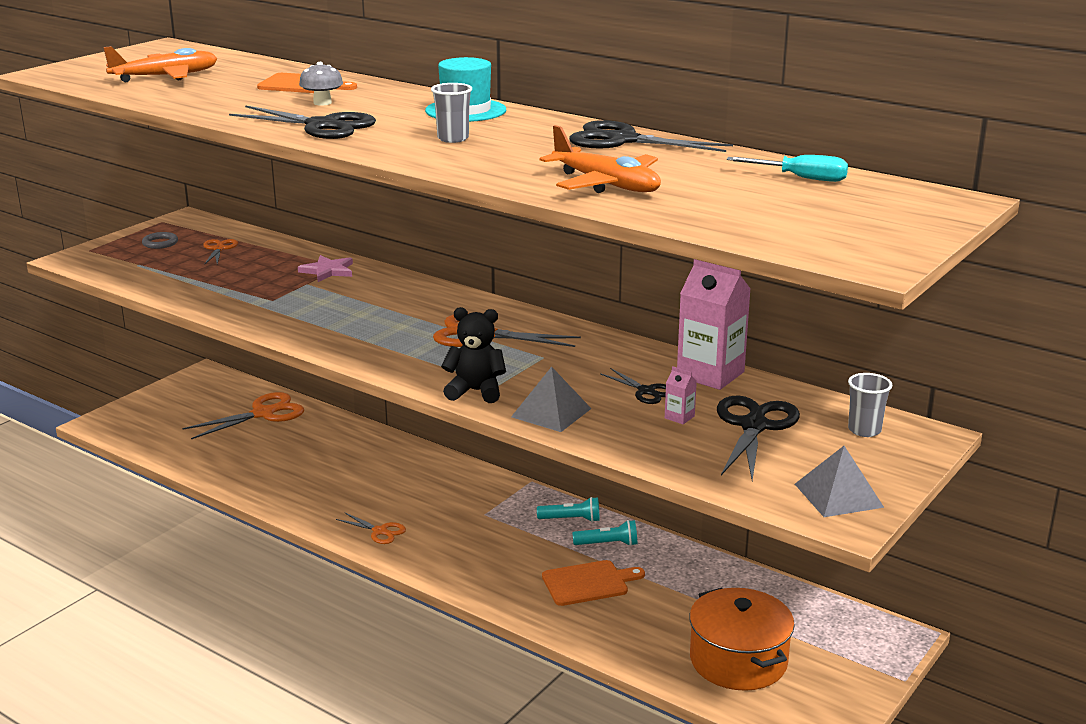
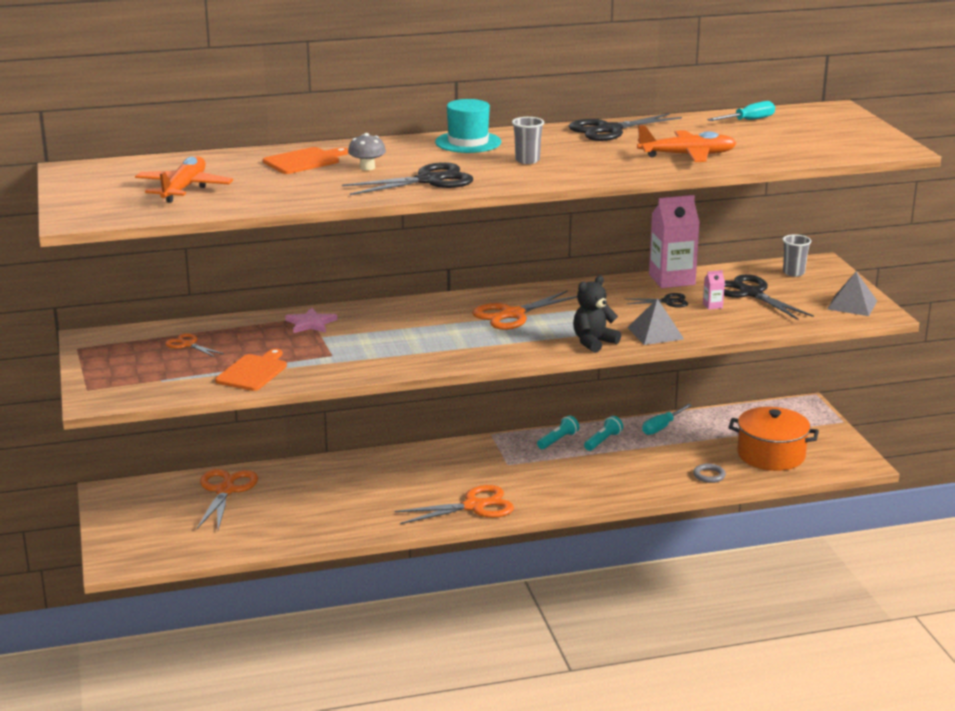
camera: 50 degrees left, 0 degrees up
(160, 243) = (129, 361): grey ring -> grey ring (709, 475)
(380, 531) = (474, 506): orange scissors -> orange scissors, size x1.84
(588, 583) = (636, 464): orange cutting board -> orange cutting board (253, 372)
(691, 565) = (662, 427): none -> turquoise screwdriver

